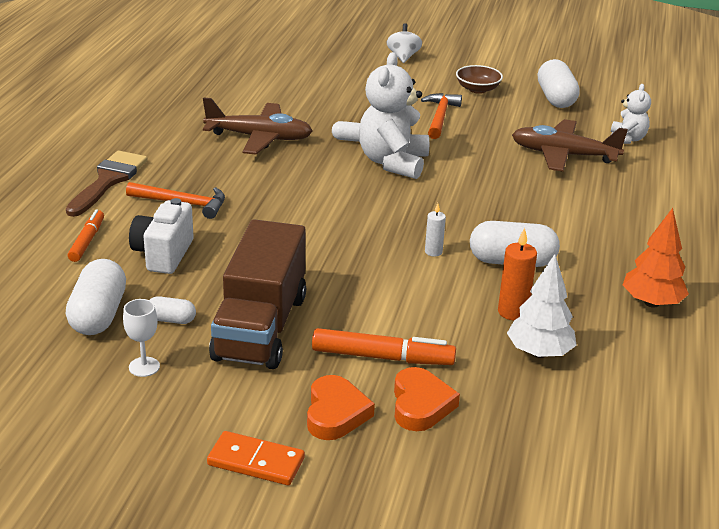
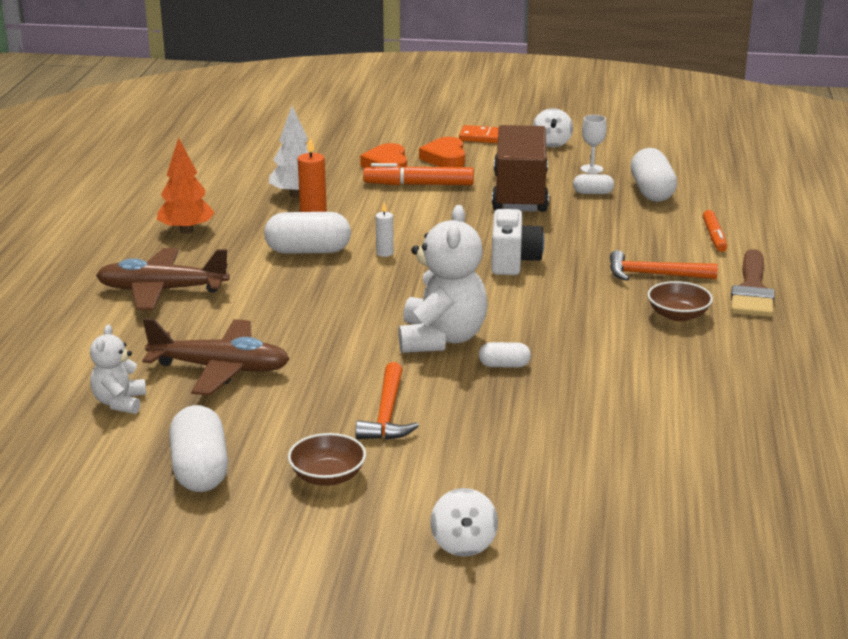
camera: 175 degrees right, 5 degrees down
(163, 254) = (636, 232): white camera -> white camera (513, 261)
(165, 436) = (552, 143): none -> white spinning top
(192, 165) = (678, 315): none -> brown bowl
(259, 138) = (622, 357): brown plane -> brown plane (162, 290)

